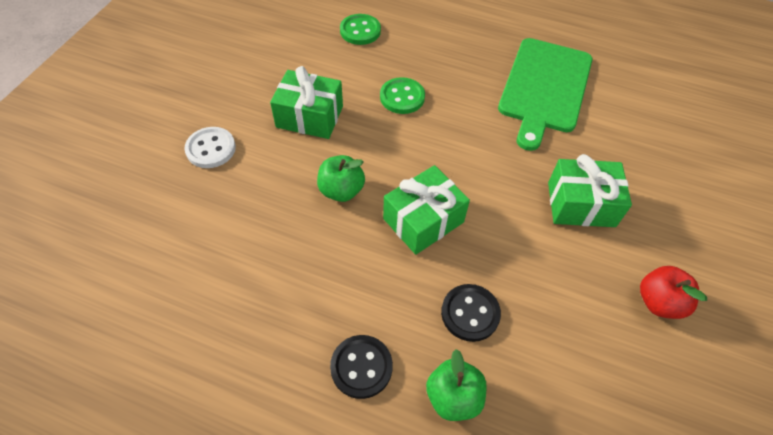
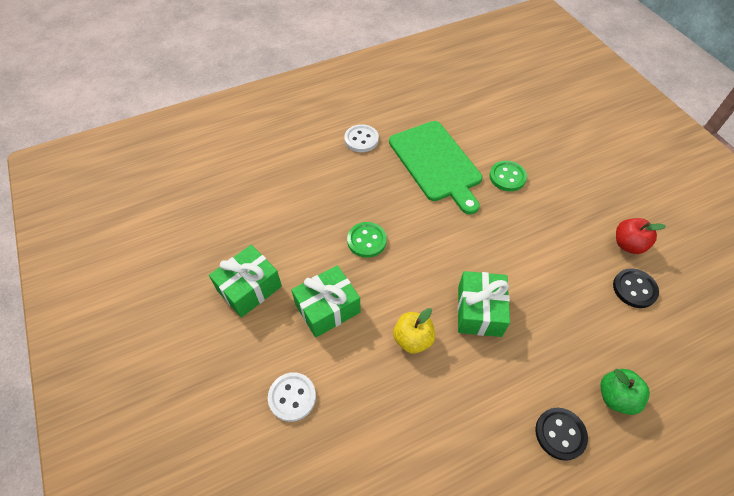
camera: 45 degrees left, 0 degrees up
(341, 190) = (413, 339): green apple -> yellow apple
(360, 31) = (278, 215): green button -> green button (507, 177)
(470, 313) = (567, 341): black button -> black button (634, 289)
(500, 25) = (361, 139): none -> white button
(581, 204) = (537, 222): green gift -> green gift (249, 288)

